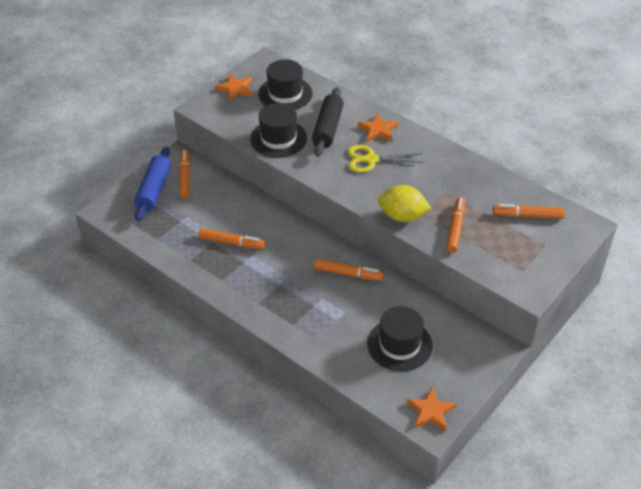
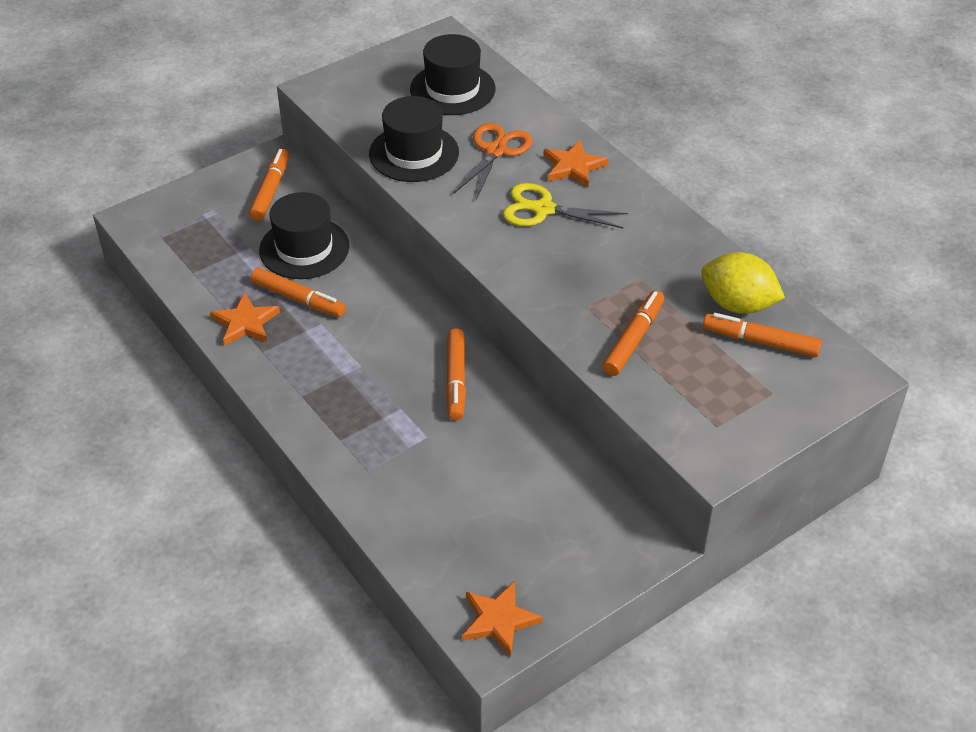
camera: 15 degrees right, 0 degrees up
(154, 190) = (218, 201): blue rolling pin -> none
(235, 89) = (381, 70): orange star -> orange star (245, 323)
(328, 128) = (496, 151): black rolling pin -> orange scissors
(348, 274) = (456, 380): orange marker -> orange marker turned 60 degrees clockwise
(399, 344) = (492, 505): black hat -> black hat (304, 248)
(402, 216) = (556, 304): yellow lemon -> yellow lemon (737, 304)

